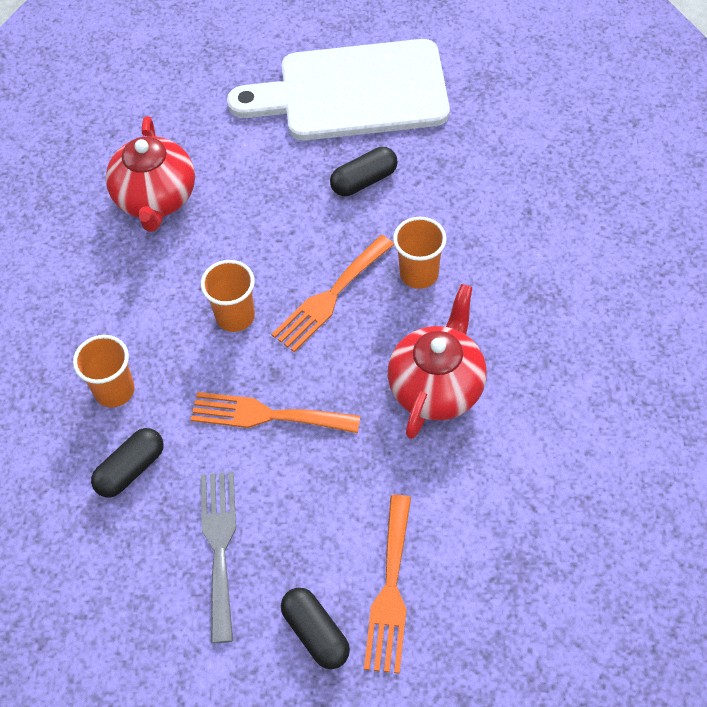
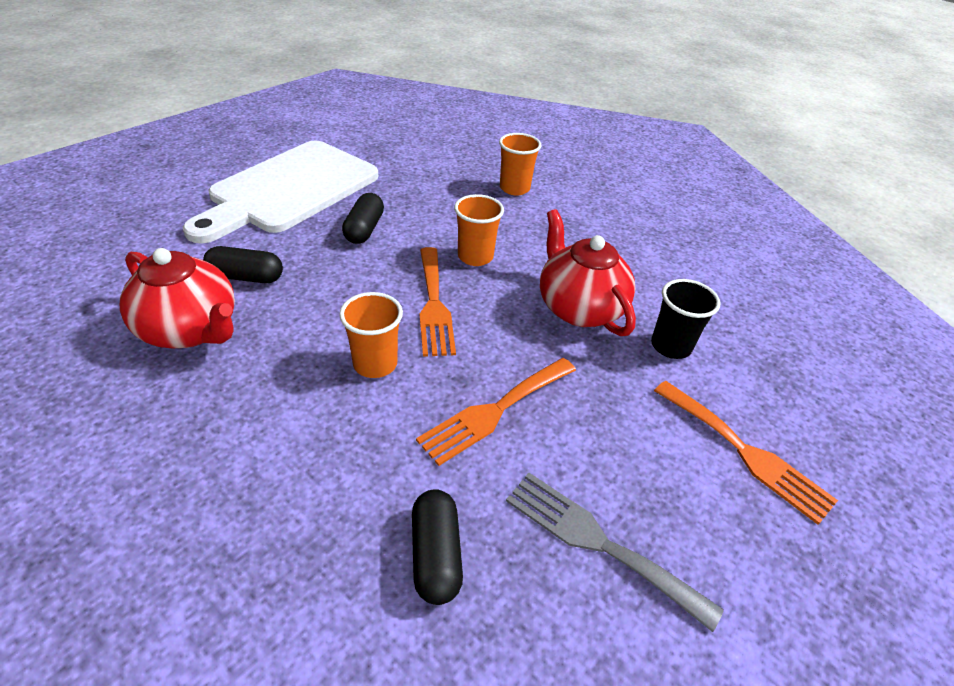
camera: 55 degrees left, 15 degrees down
(114, 391) = (331, 501): orange cup -> orange cup (514, 188)
(316, 633) = (755, 533): black capsule -> black capsule (246, 277)
(462, 477) = (670, 346): none -> black cup

